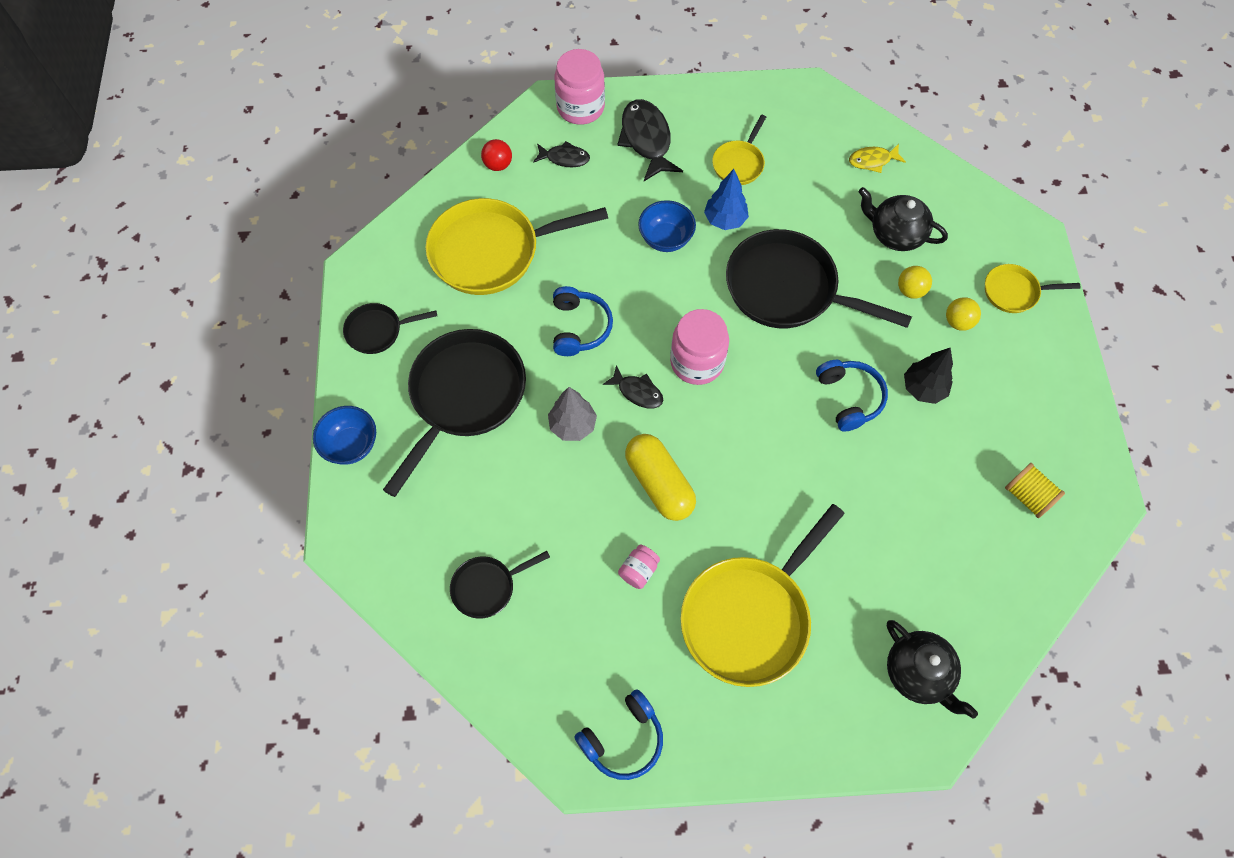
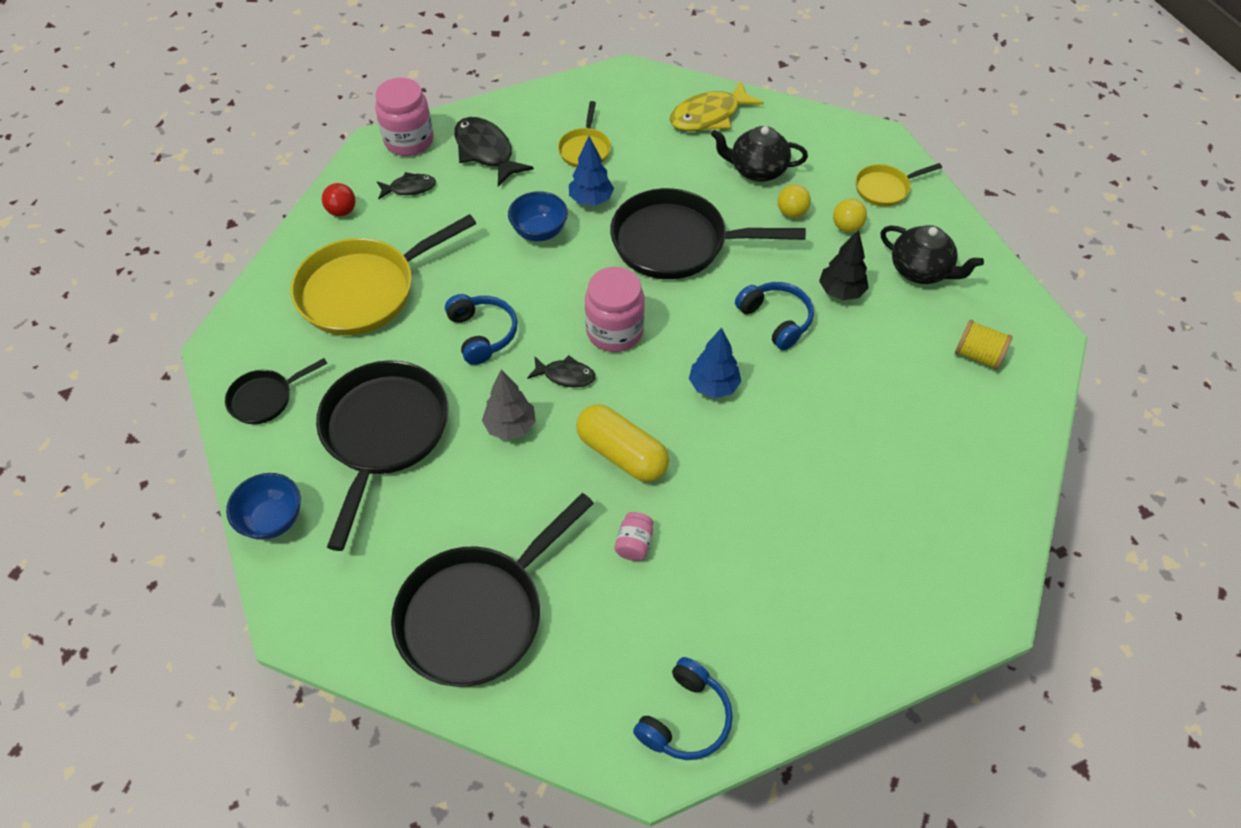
camera: 20 degrees left, 10 degrees down
(487, 587) = (477, 614): black pan -> black pan, size x2.01
(749, 616) = (765, 550): yellow pan -> none
(765, 445) = (713, 386): none -> blue tree
(872, 161) = (709, 116): yellow fish -> yellow fish, size x1.76
(918, 673) = (952, 547): black teapot -> black teapot (921, 270)

